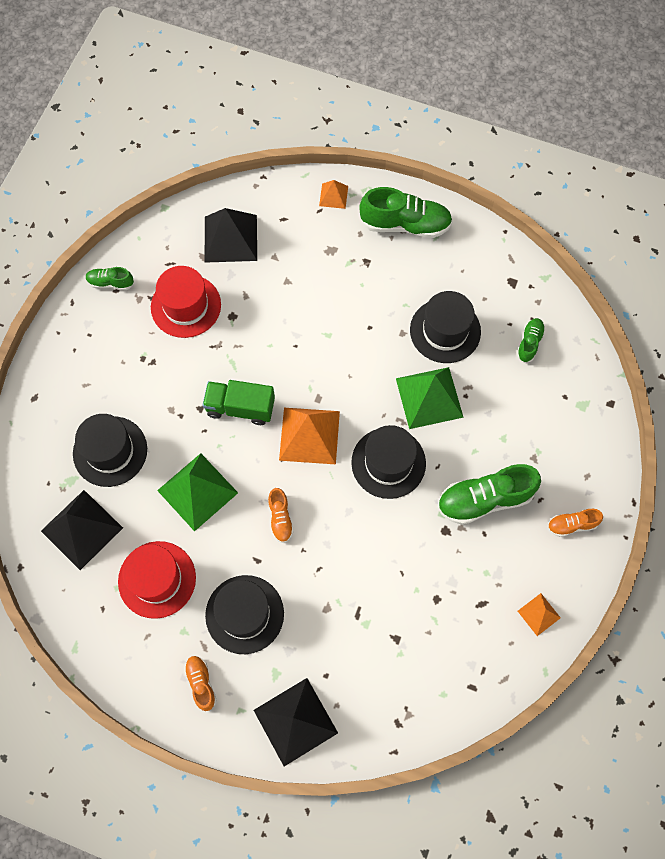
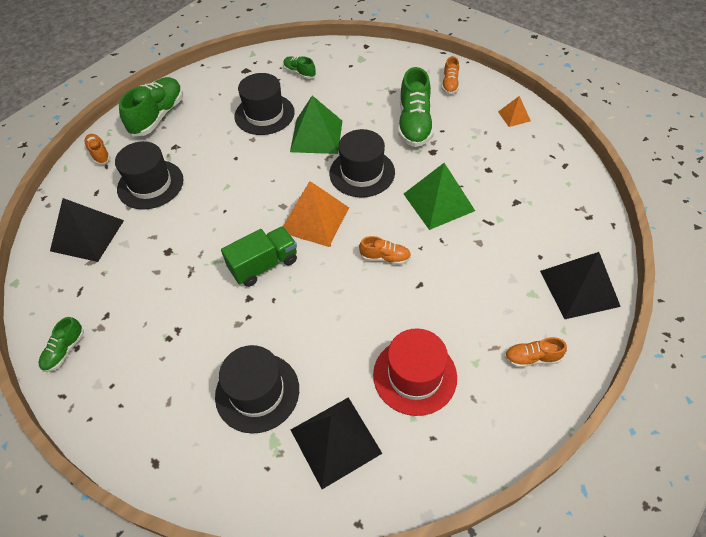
camera: 70 degrees left, 15 degrees down
(186, 306) = (134, 287): red hat -> none
(197, 491) = (334, 319): green pyramid -> green pyramid (438, 202)
(240, 408) = (264, 265): green truck -> green truck turned 150 degrees counterclockwise
(244, 614) = (470, 306): black hat -> black hat (150, 184)
(333, 196) = (99, 154): orange pyramid -> orange shoe

